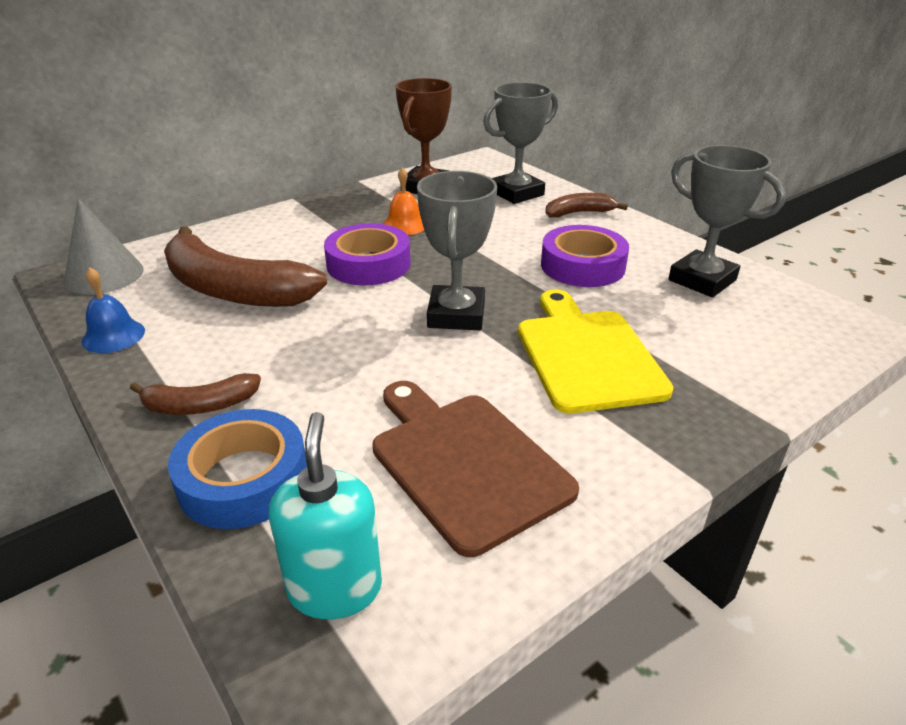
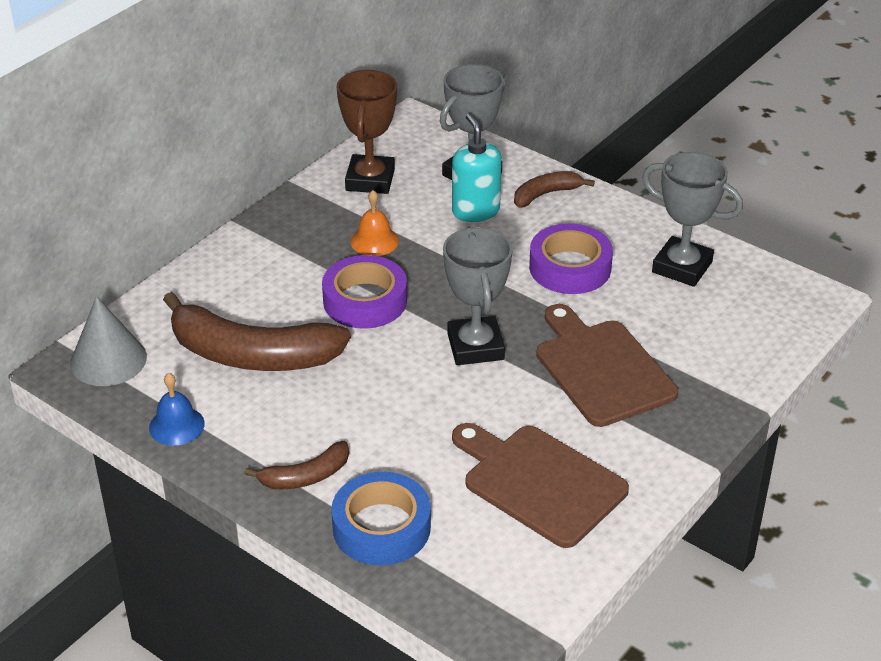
camera: 15 degrees left, 5 degrees up
(335, 588) = (490, 585): turquoise soap dispenser -> turquoise soap dispenser (475, 211)
(586, 355) = (601, 369): yellow cutting board -> brown cutting board

